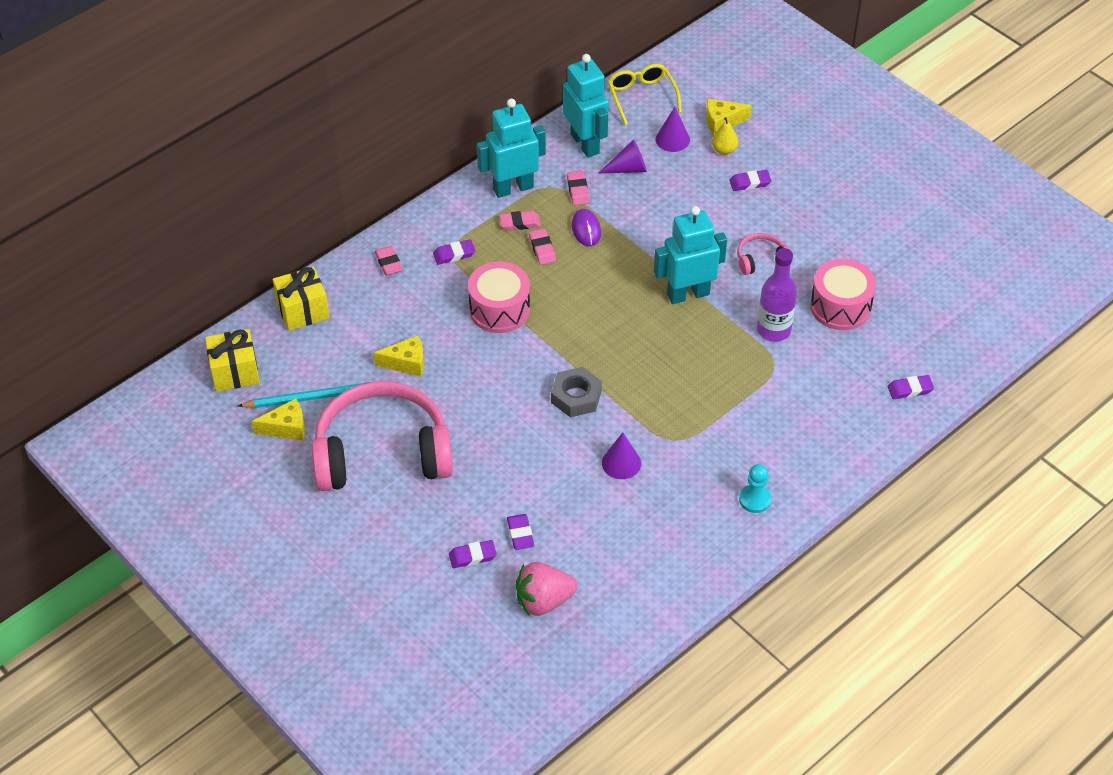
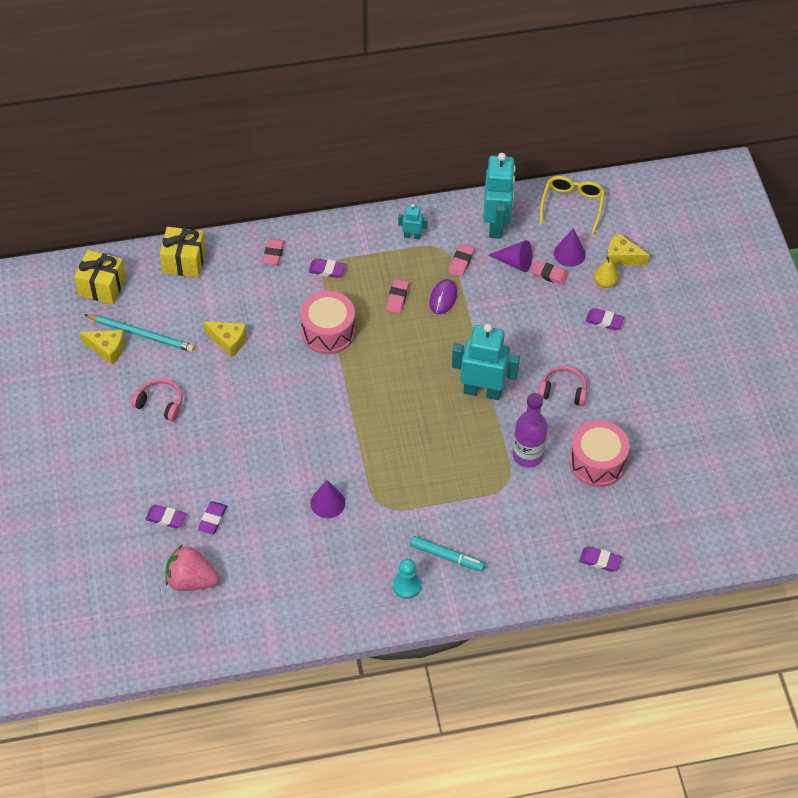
camera: 30 degrees right, 5 degrees up
(382, 453) = (160, 403): pink headphones -> pink headphones, size x0.41
(513, 188) = (412, 236): turquoise robot -> turquoise robot, size x0.47
(520, 223) = (396, 268): pink eraser -> pink eraser (549, 274)
(576, 397) = (333, 432): grey nut -> none
(771, 455) = (447, 556): none -> turquoise marker

